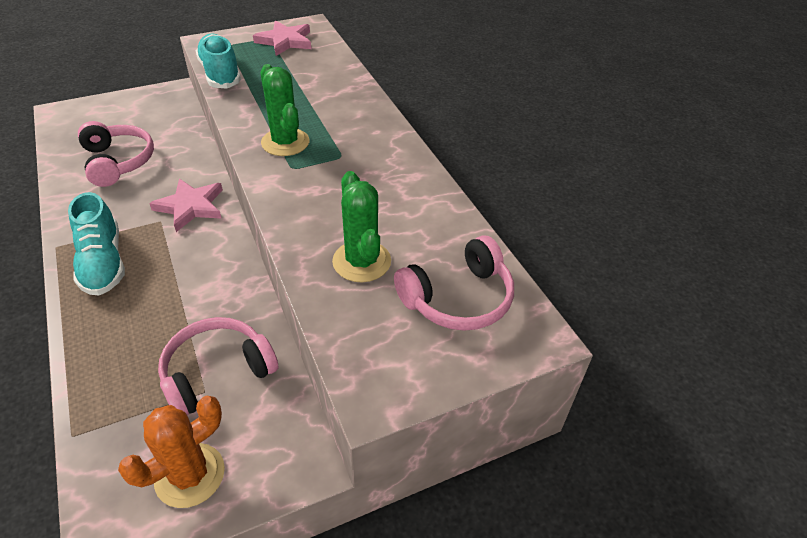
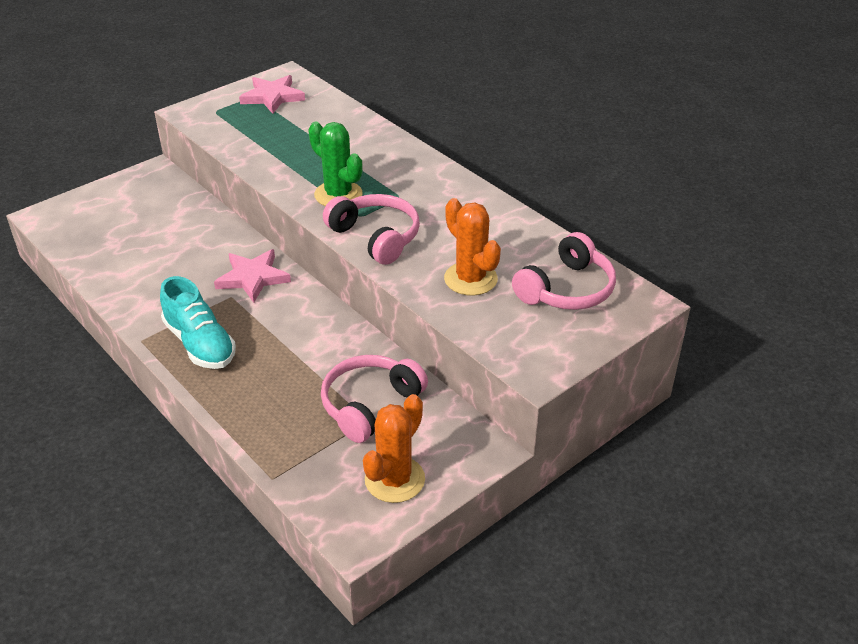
camera: 15 degrees left, 5 degrees down
(118, 162) = (147, 252): pink headphones -> pink headphones (376, 237)
(220, 74) = (228, 142): turquoise shoe -> none
(361, 261) = (470, 279): green cactus -> orange cactus

